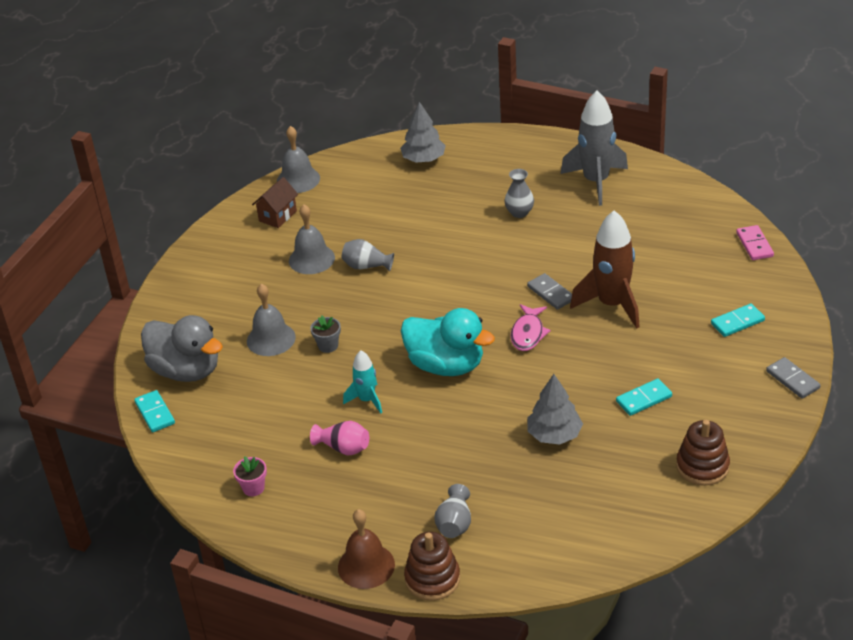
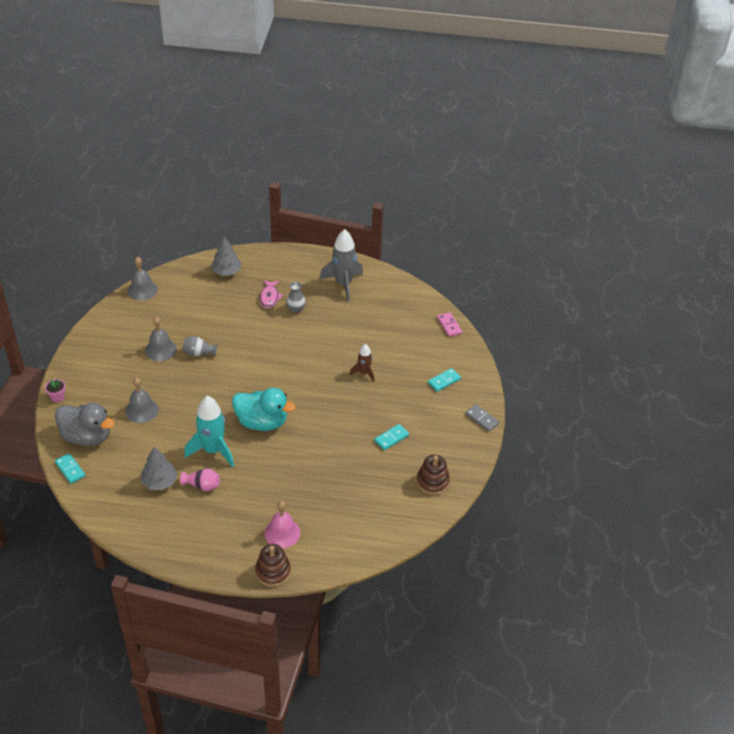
camera: 15 degrees left, 5 degrees up
(253, 488) = (146, 518): pink flower pot -> pink flower pot (57, 397)
(278, 216) = (132, 318): brown house -> none
(328, 346) = (181, 413): grey flower pot -> none
(366, 566) = (229, 566): brown bell -> none
(367, 400) = (213, 450): turquoise rocket -> turquoise rocket, size x1.84
(454, 524) = (282, 533): grey vase -> pink bell
(528, 333) = (312, 396): pink fish -> pink fish (269, 297)
(550, 293) = (323, 367): grey domino -> none
(554, 435) = (338, 466): grey tree -> grey tree (159, 482)
(612, 305) = (364, 373): brown rocket -> brown rocket, size x0.54

